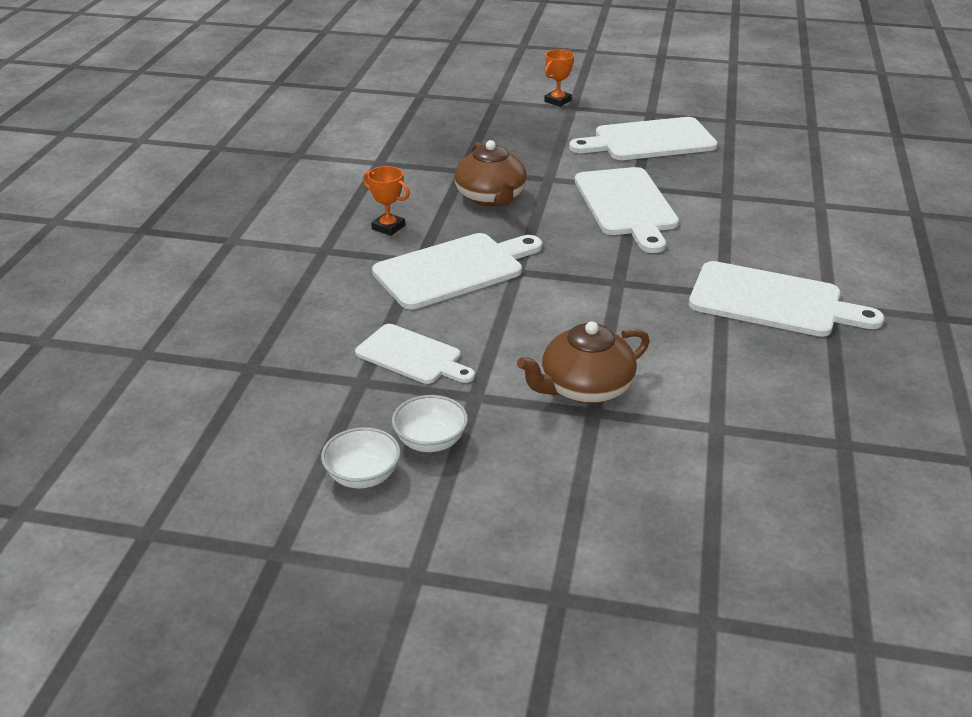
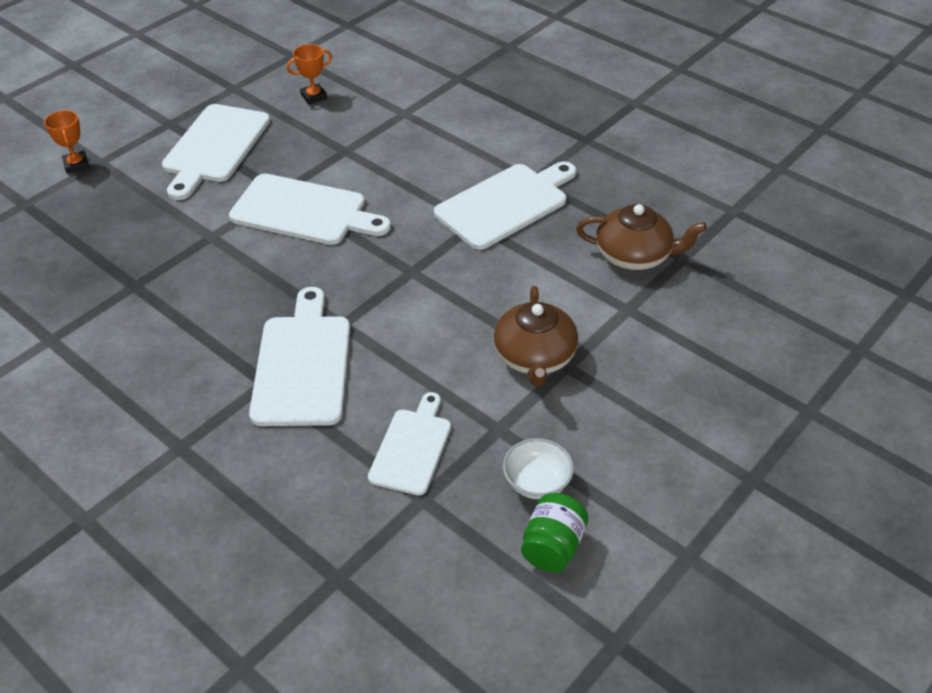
camera: 60 degrees left, 10 degrees up
(363, 476) = (552, 546): white bowl -> green jar
(388, 227) = (185, 381): orange trophy -> orange trophy (314, 97)
(412, 356) = (412, 447): white cutting board -> white cutting board turned 45 degrees counterclockwise
(491, 198) = (205, 288): brown teapot -> brown teapot (634, 256)

